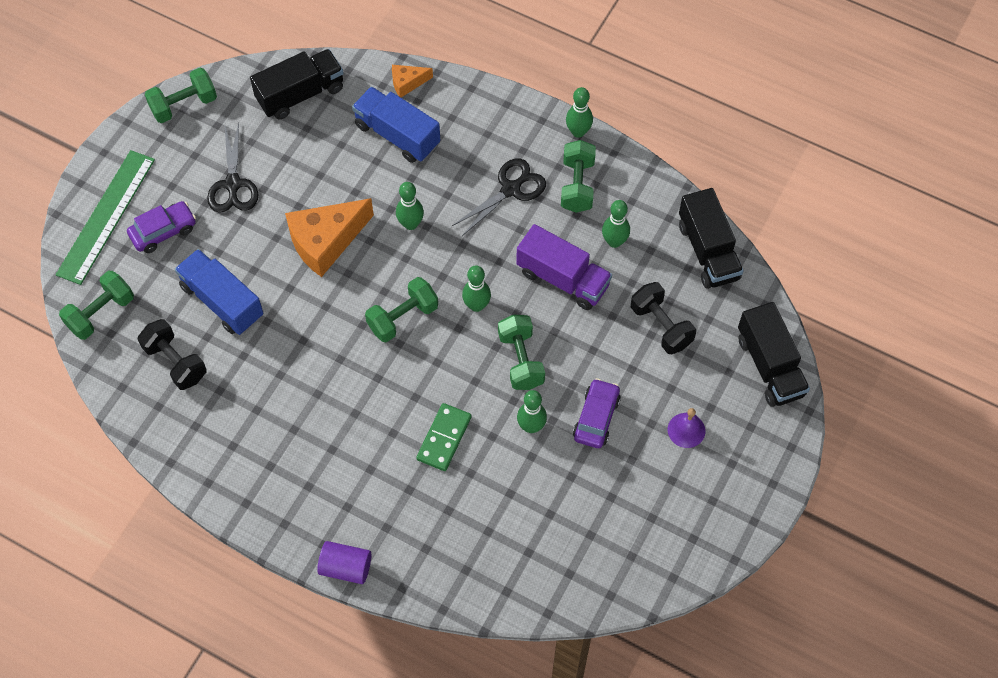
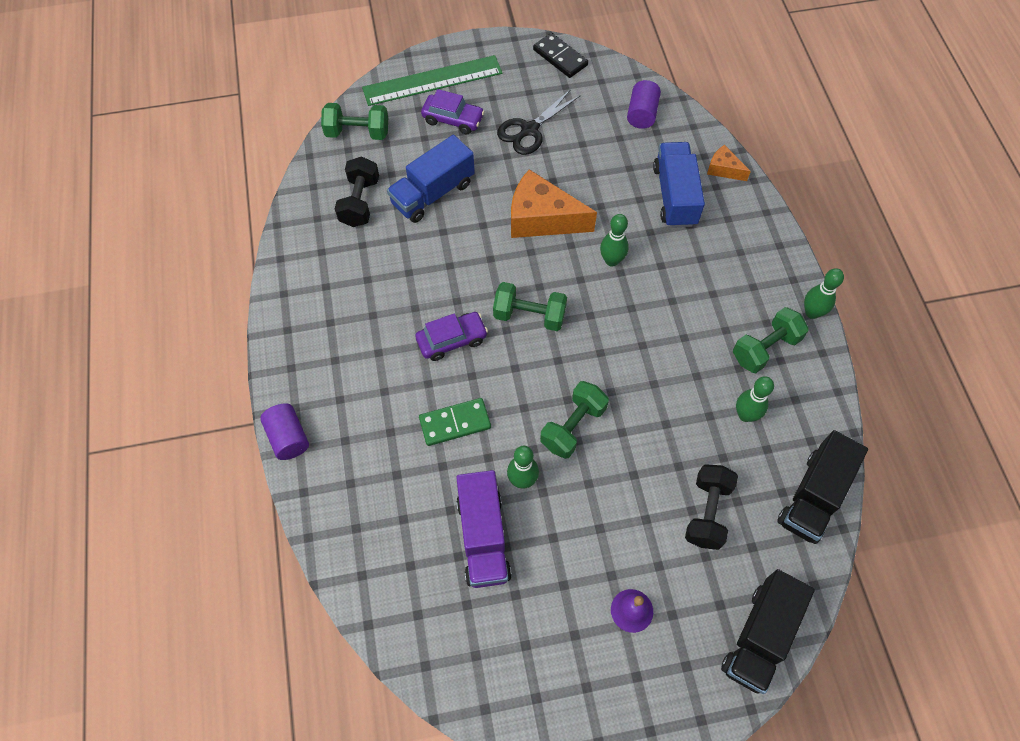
camera: 50 degrees right, 0 degrees up
(184, 105) = (560, 57): green dumbbell -> black domino
(222, 301) = (433, 193): blue truck -> blue truck turned 135 degrees counterclockwise
(300, 94) = (641, 114): black truck -> purple cylinder
(476, 305) = (589, 358): green bowling pin -> none
(510, 189) = (711, 304): black scissors -> none
(563, 279) = (673, 402): purple truck -> purple truck (483, 537)
(596, 418) = (575, 525): purple car -> purple car (452, 340)

